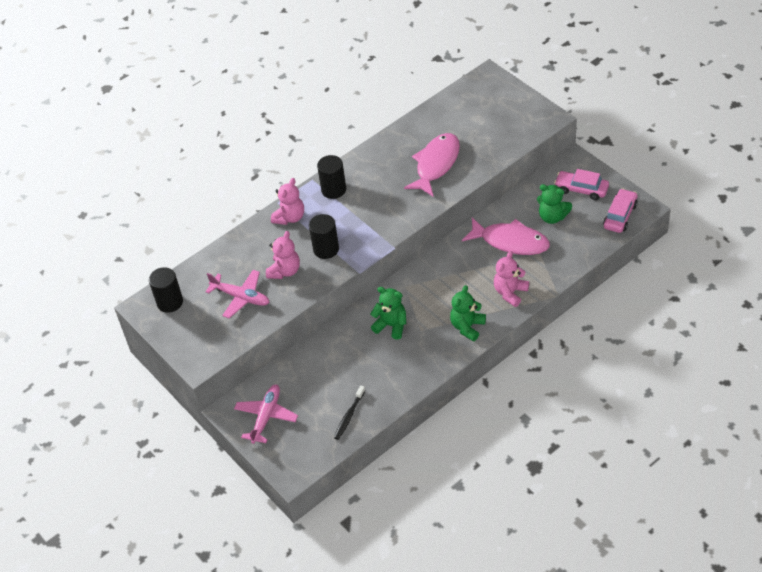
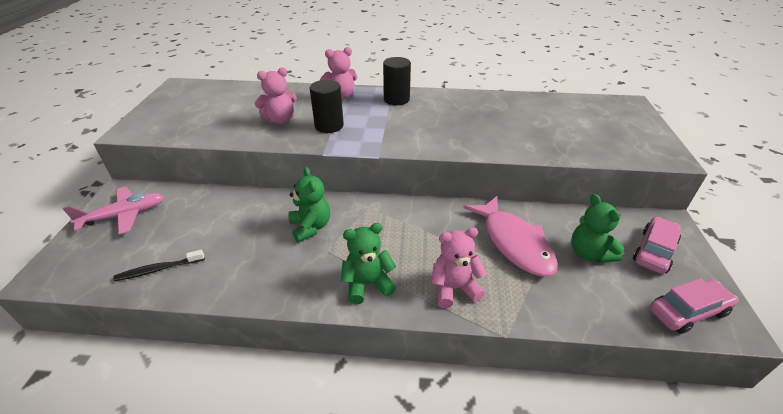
camera: 40 degrees right, 10 degrees down
(170, 302) = (193, 92): black cylinder -> none
(241, 297) = (228, 115): pink plane -> none
(436, 164) = (502, 128): pink fish -> none
(581, 189) = (654, 251): pink car -> pink car turned 60 degrees clockwise

